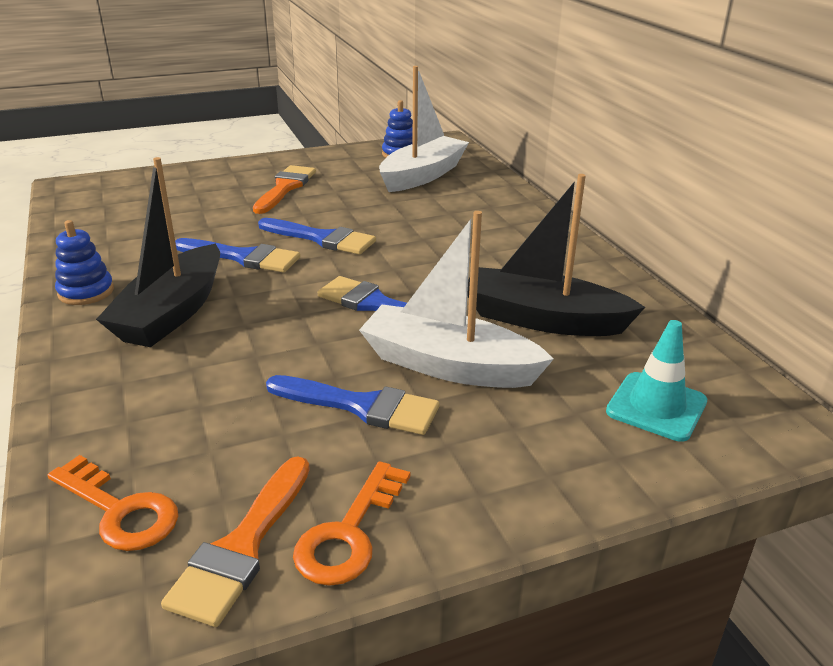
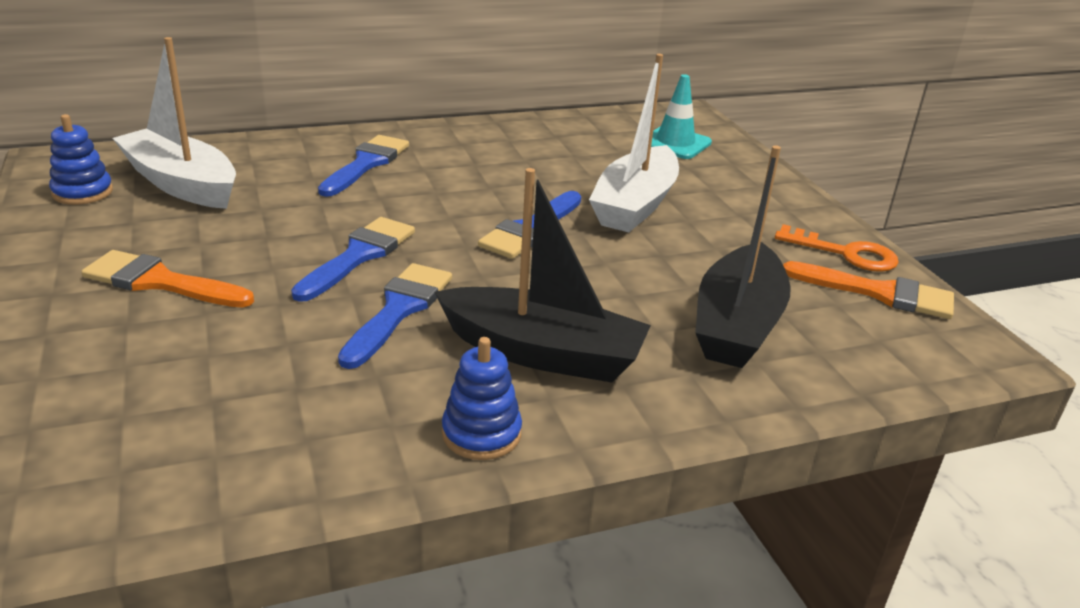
camera: 90 degrees left, 0 degrees up
(119, 510) = (871, 350): orange key -> none
(361, 406) = (701, 244): blue brush -> blue brush (366, 164)
(543, 319) = (559, 162): black boat -> black boat (737, 324)

